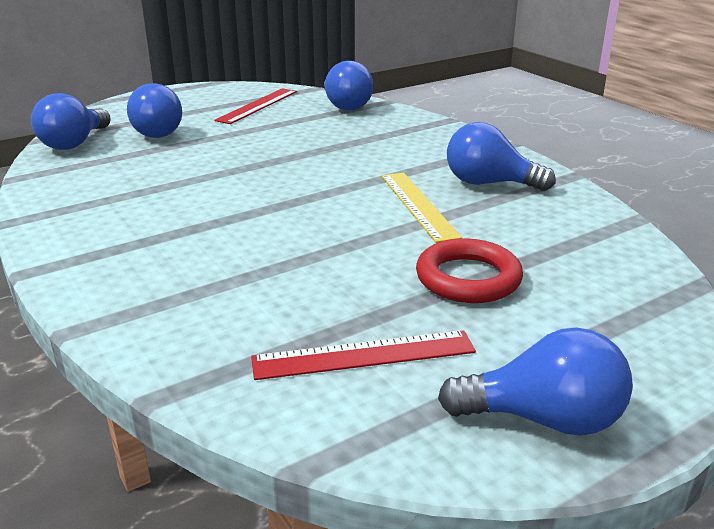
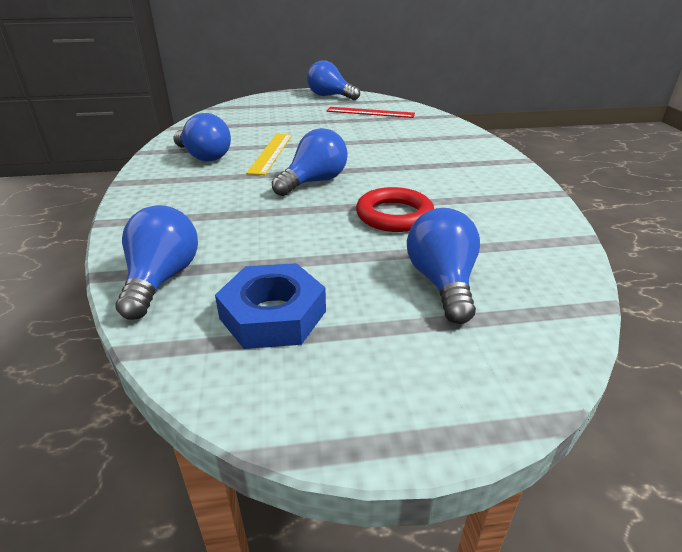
camera: 155 degrees left, 5 degrees up
(74, 143) = (547, 284): blue light bulb -> blue light bulb (314, 182)
(258, 105) = (273, 314): red ruler -> blue nut
(468, 278) = (299, 122): red ring -> red ring (394, 215)

